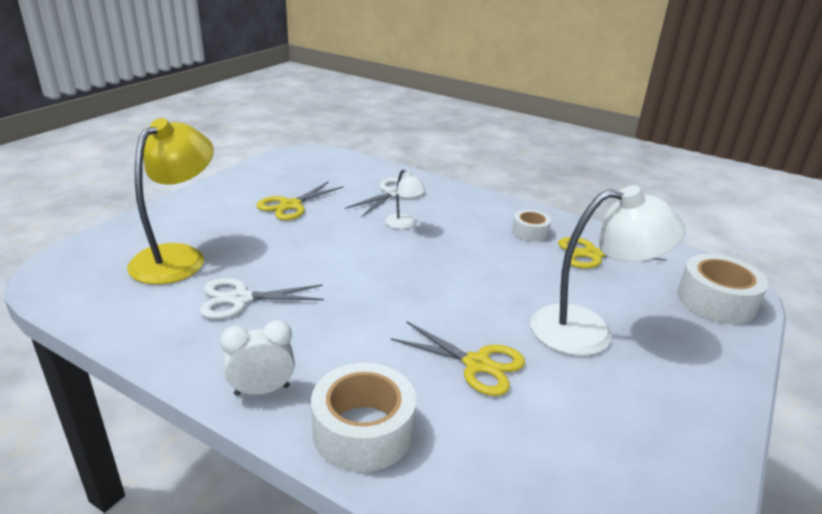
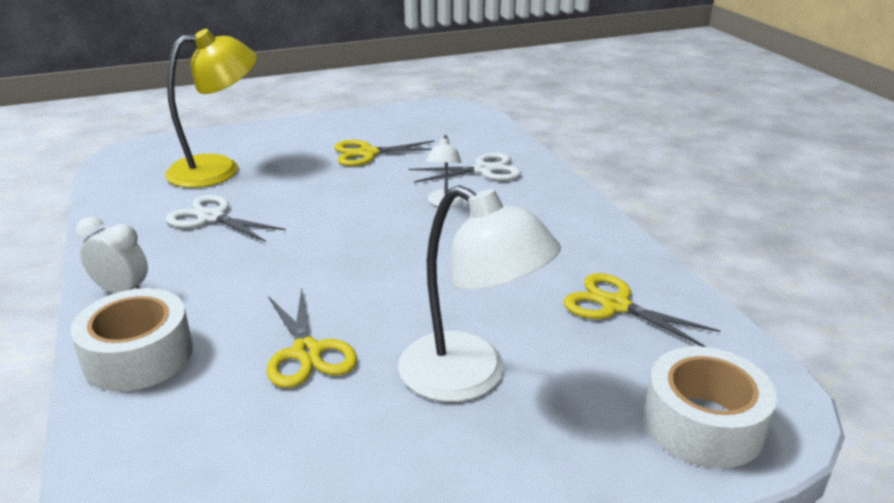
camera: 40 degrees right, 0 degrees up
(530, 232) = (576, 255): white tape -> none

